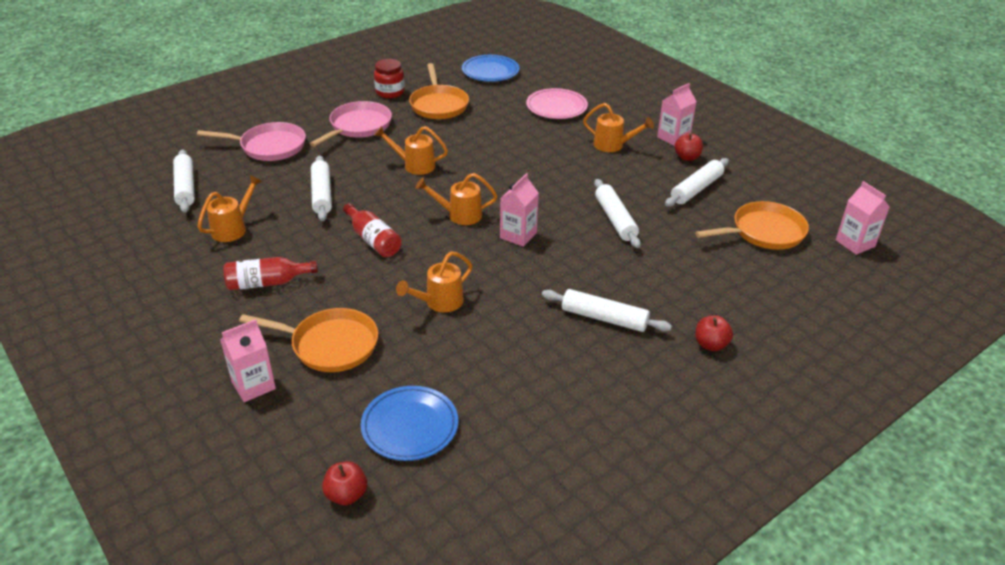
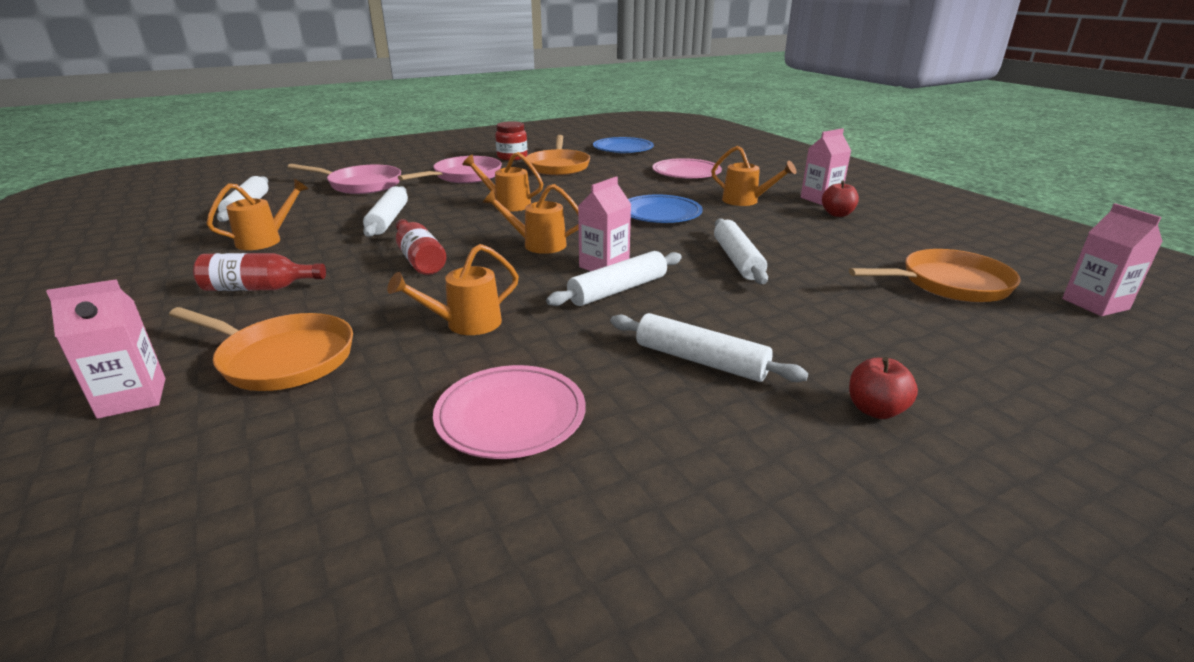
camera: 10 degrees right, 10 degrees down
(346, 495) = (118, 595): red apple -> none
(410, 426) = (319, 482): blue plate -> blue plate (660, 213)
(499, 372) = (510, 416): none -> pink plate
(696, 189) = (849, 240): white rolling pin -> white rolling pin (618, 290)

